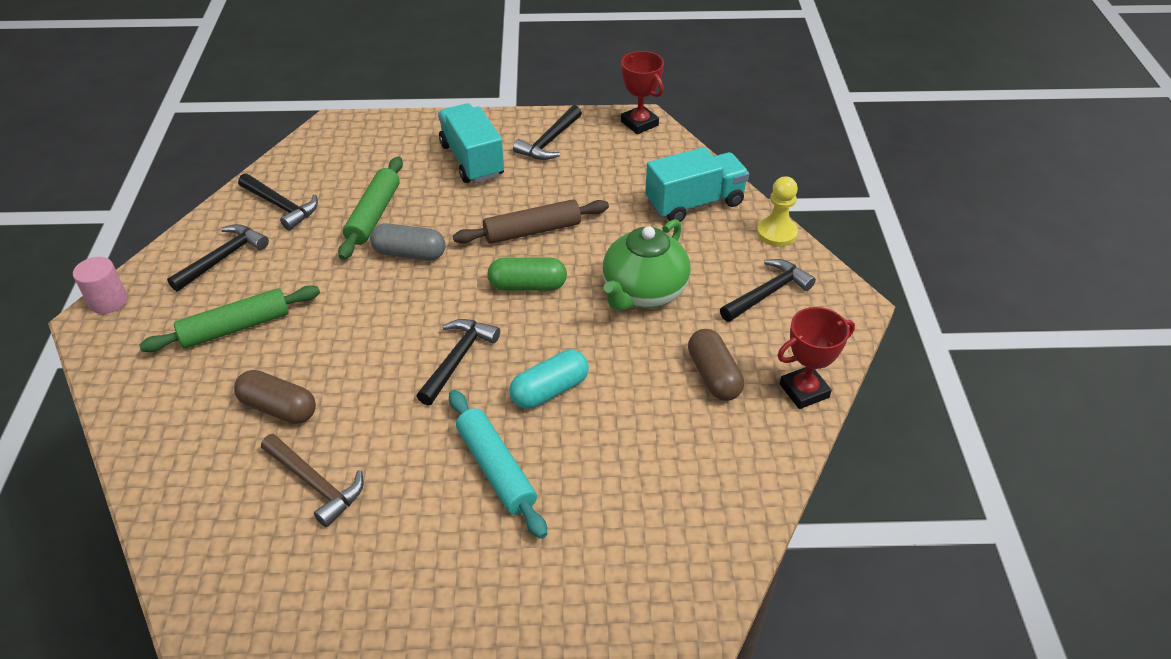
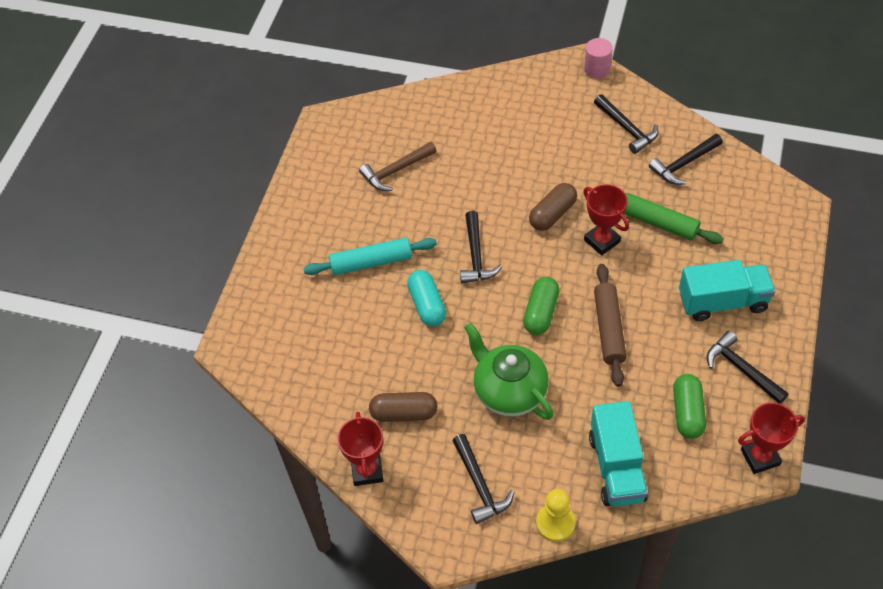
camera: 110 degrees right, 10 degrees up
(235, 327) = (549, 135): green rolling pin -> none
(279, 408) = (465, 155): brown capsule -> brown capsule (552, 214)
(409, 253) = (602, 241): grey capsule -> red trophy
(458, 359) = (476, 256): black hammer -> black hammer turned 45 degrees clockwise
(612, 168) = (687, 412): none -> green capsule

